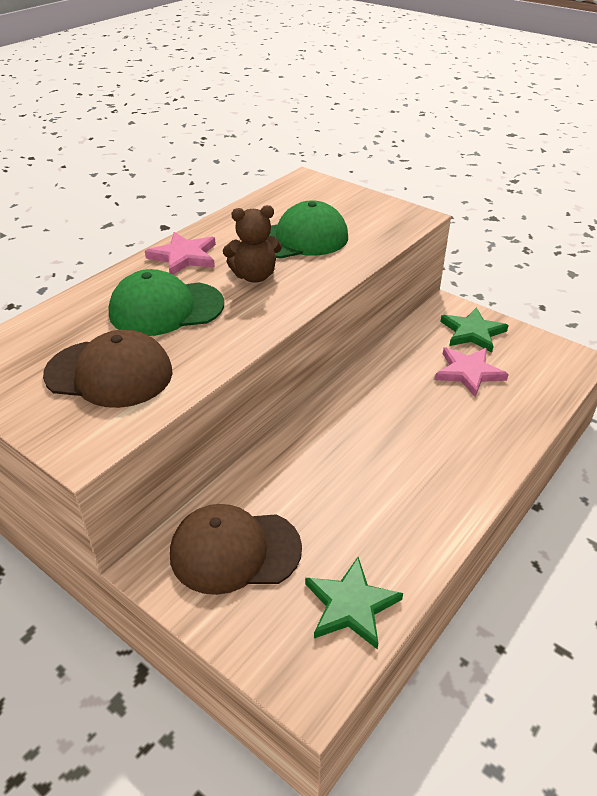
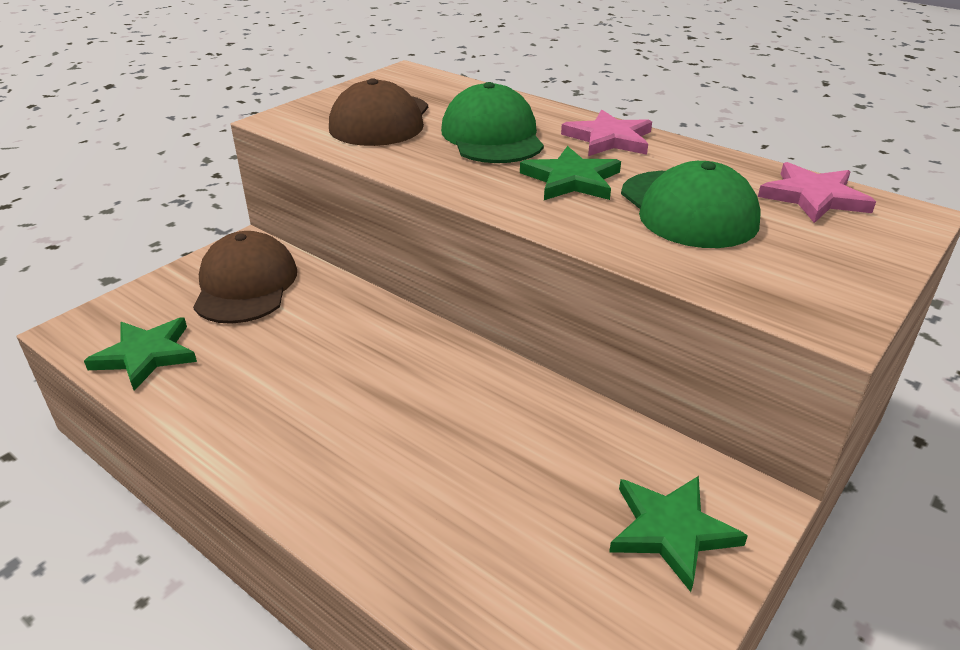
camera: 90 degrees right, 5 degrees down
(254, 276) = (571, 179): brown teddy bear -> green star
(468, 372) = (542, 506): pink star -> pink star (813, 197)

